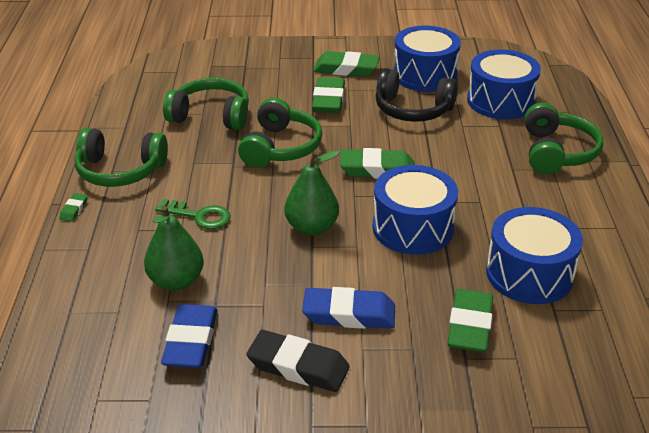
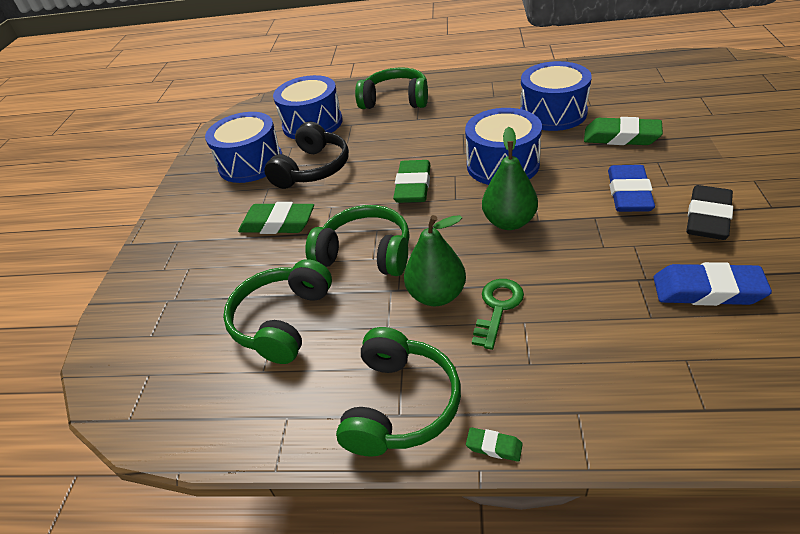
camera: 80 degrees left, 5 degrees up
(176, 281) = (617, 314): green pear -> green pear (436, 295)
(346, 69) = (216, 214): green eraser -> none

